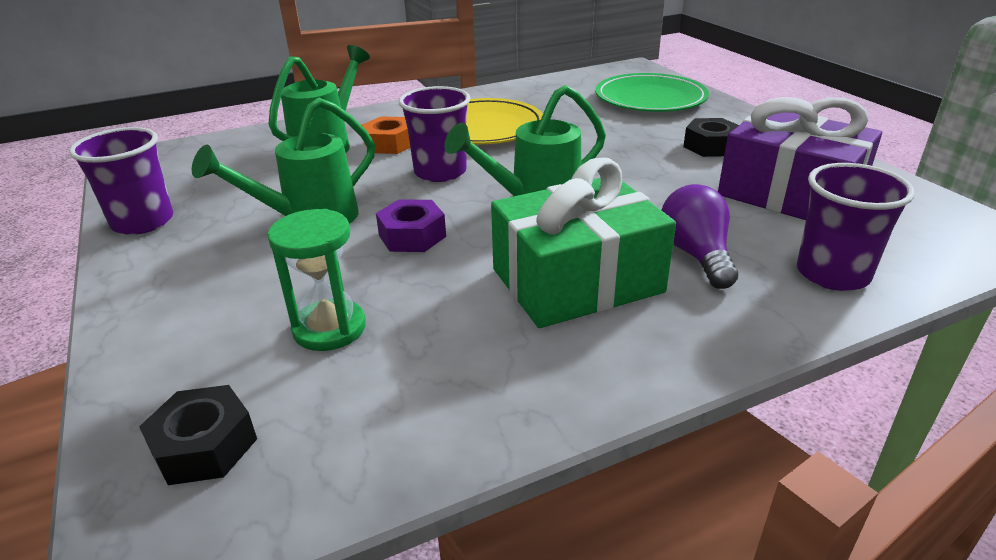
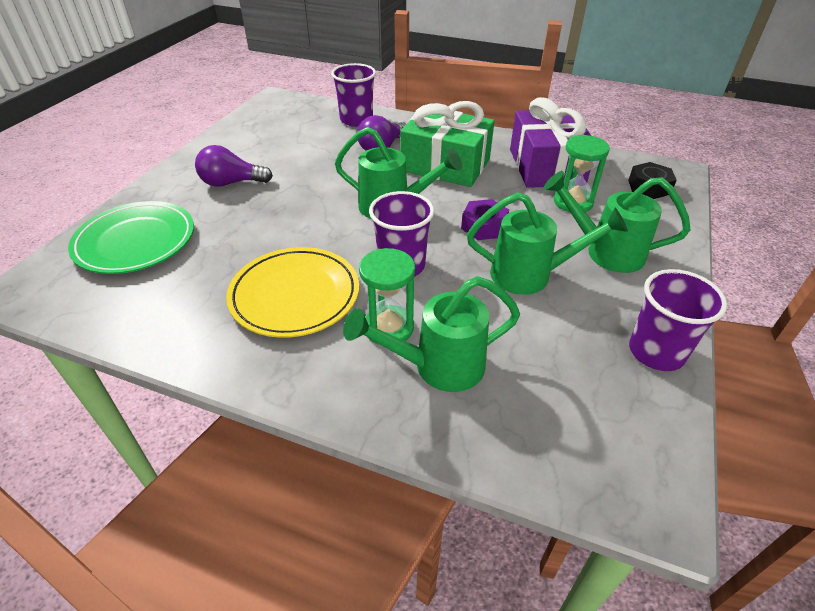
camera: 135 degrees left, 10 degrees up
(237, 281) = (604, 252): none -> green watering can
(390, 144) = (388, 327): orange nut -> green hourglass
(710, 146) = (231, 183): black nut -> purple light bulb
(789, 194) = (282, 144): purple gift -> purple gift (546, 167)

